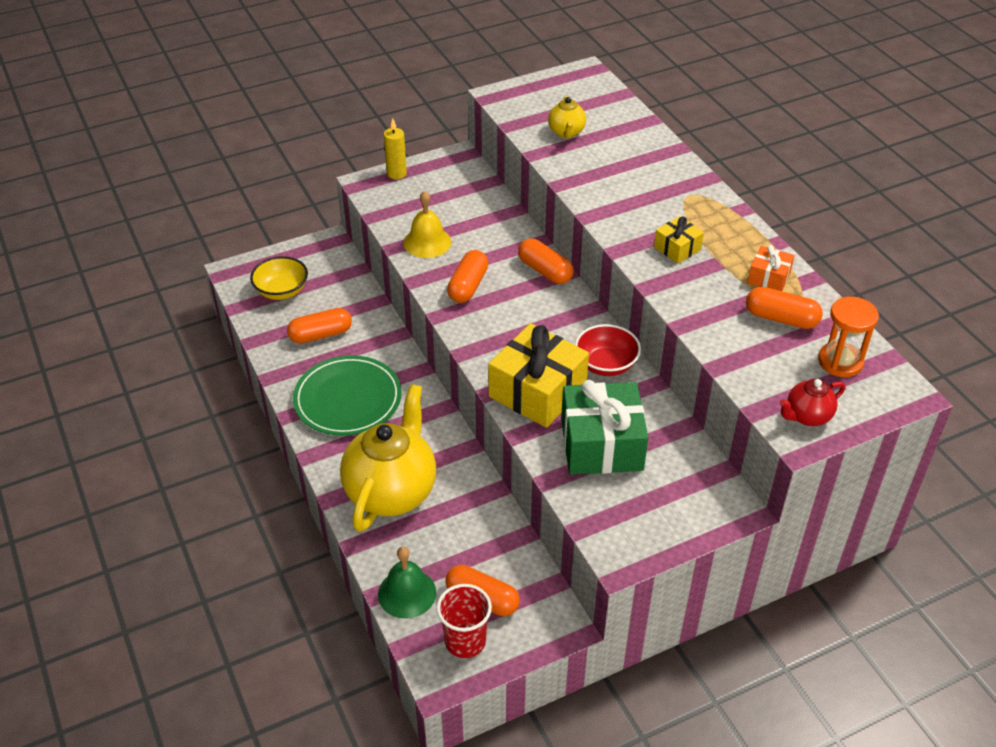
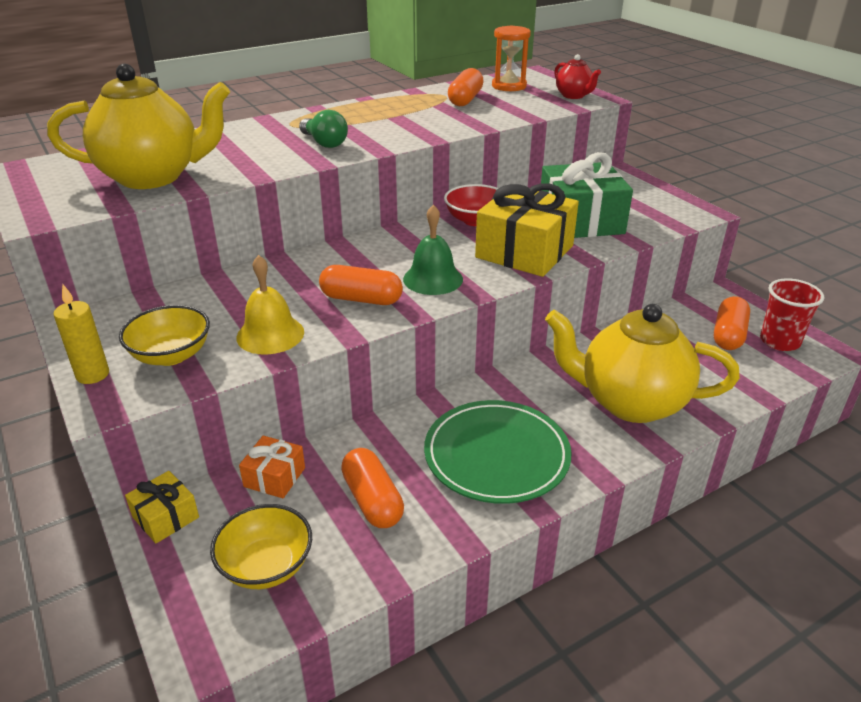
camera: 95 degrees left, 10 degrees down
(407, 593) = (753, 379): green bell -> green bell (433, 279)
(411, 201) = (171, 355): none -> yellow bowl
(545, 271) = (334, 253): orange capsule -> none
(566, 132) = (153, 177): yellow teapot -> yellow teapot, size x2.16
(640, 216) = (324, 143): none -> green light bulb
(677, 248) = (376, 129): yellow gift -> yellow gift (165, 517)
(769, 278) = (414, 101): orange gift -> orange gift (274, 477)

